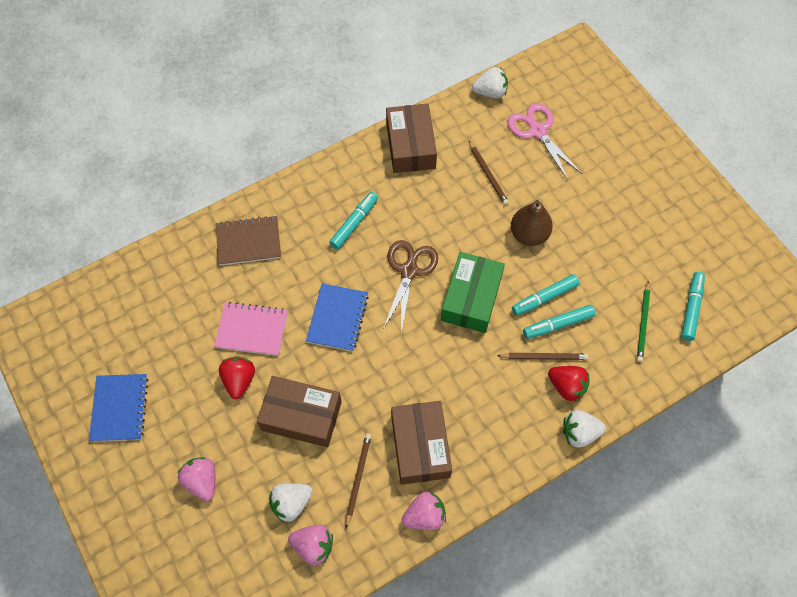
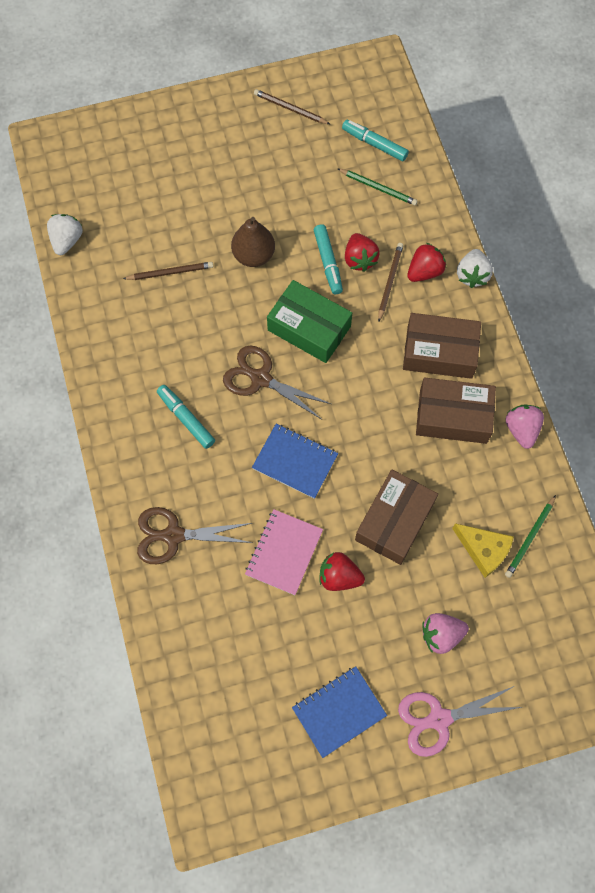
camera: 75 degrees left, 5 degrees up
(119, 408) = (339, 712): blue notebook -> blue notebook turned 45 degrees counterclockwise
(248, 242) = (174, 535): brown notebook -> brown scissors
(291, 503) = (483, 550): white strawberry -> yellow cheese
(313, 546) = (530, 538): pink strawberry -> green pencil
(358, 478) = (472, 481): brown pencil -> brown pencil (290, 109)
(410, 146) = (107, 338): brown box -> brown box (439, 352)
(537, 131) = (134, 210): pink scissors -> pink scissors (439, 719)
(558, 324) = (359, 259): turquoise marker -> red strawberry

